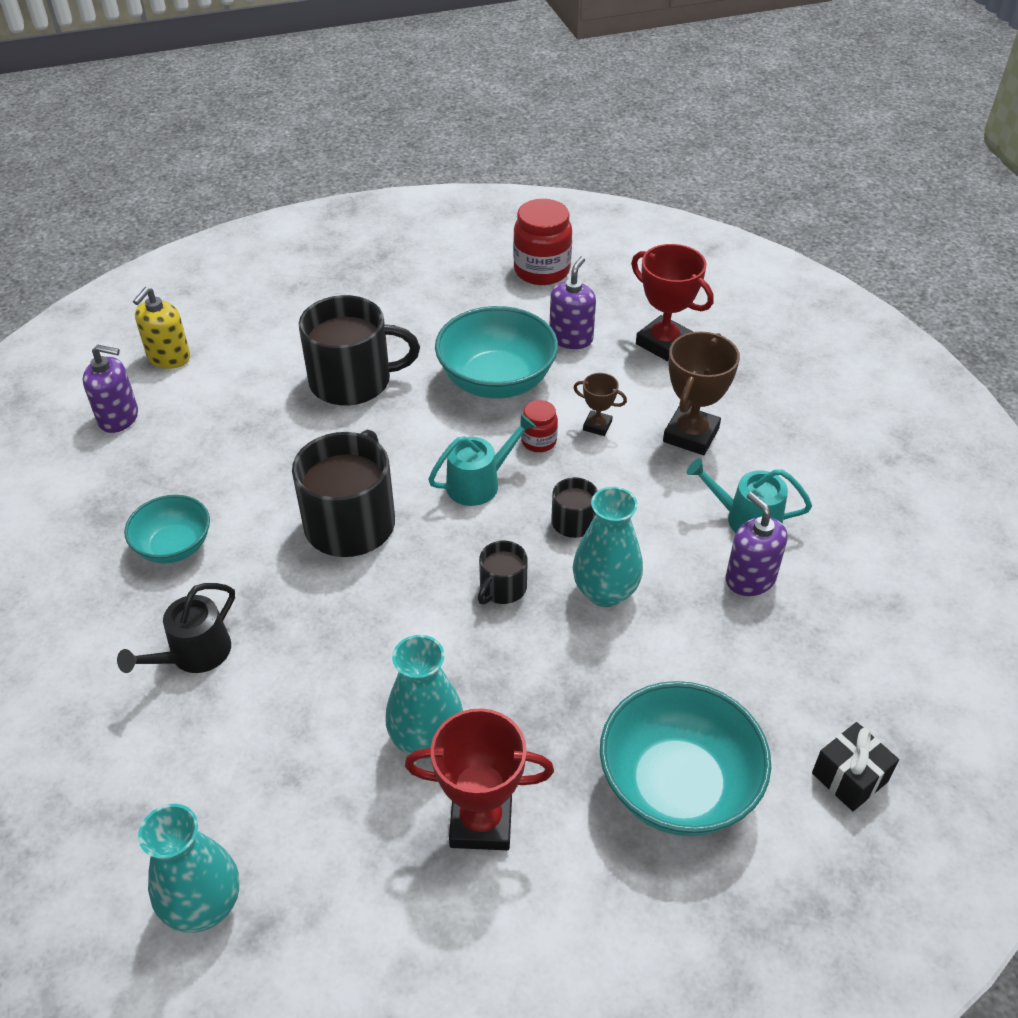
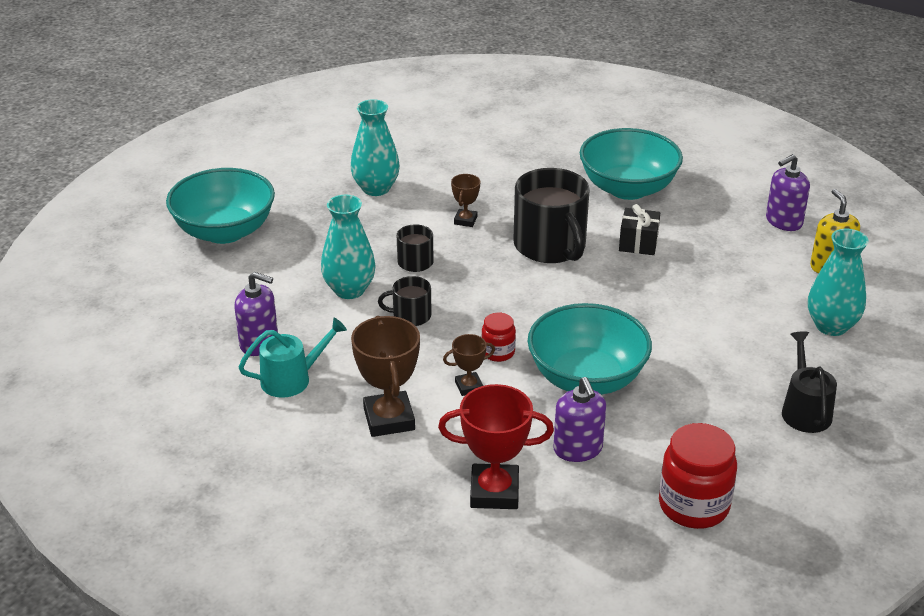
camera: 140 degrees right, 10 degrees down
(174, 546) = (628, 188): turquoise bowl -> turquoise bowl, size x1.67
(194, 654) = (539, 161): black watering can -> black watering can (805, 410)
(204, 905) = (405, 109): turquoise vase -> turquoise vase (831, 326)
(352, 381) = (686, 320): black mug -> none
(388, 612) = (465, 220): none -> brown trophy
(478, 483) = (503, 305): turquoise watering can -> none
(481, 822) = (314, 178): red trophy -> none
(849, 777) = (128, 277): black gift -> black gift (638, 243)

